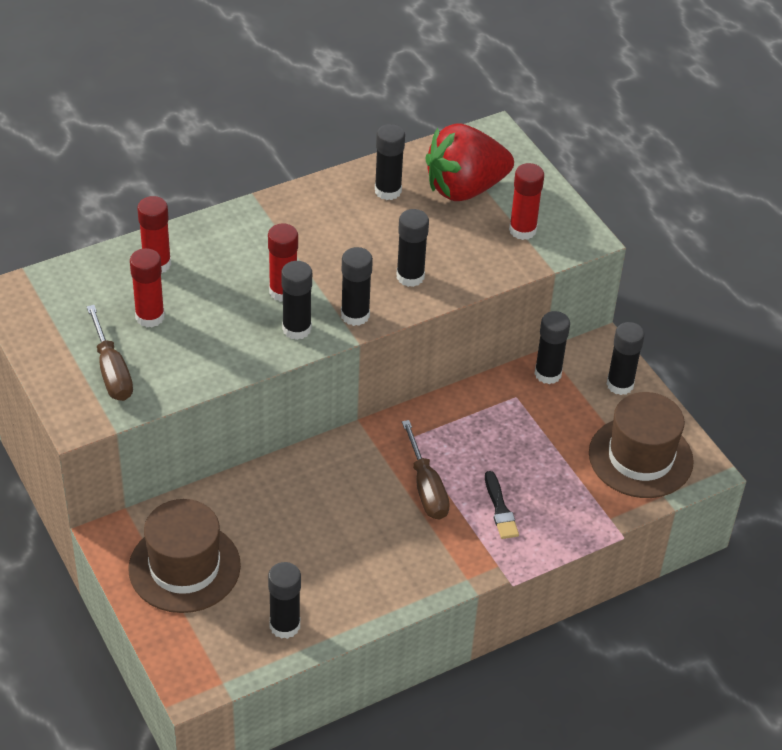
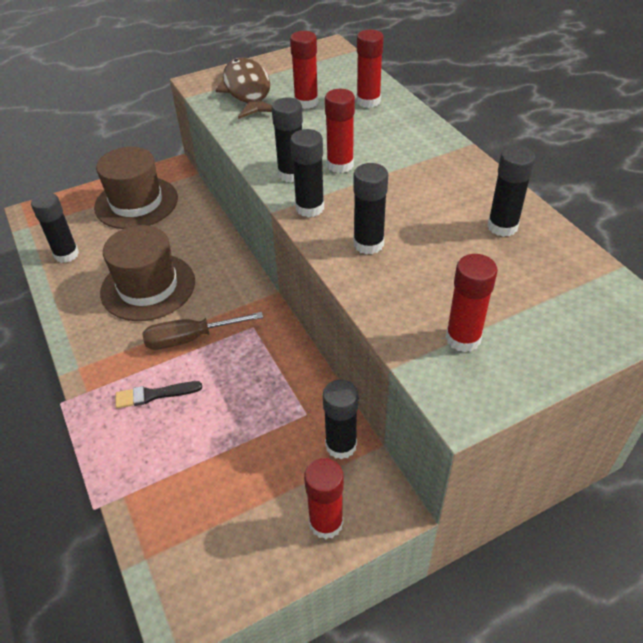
camera: 95 degrees right, 0 degrees up
(112, 371) = (247, 91): brown screwdriver -> brown fish
(465, 188) = (526, 287): red strawberry -> none
(620, 384) = (326, 523): black glue stick -> red glue stick
(640, 457) = (207, 537): brown hat -> brown hat (148, 287)

